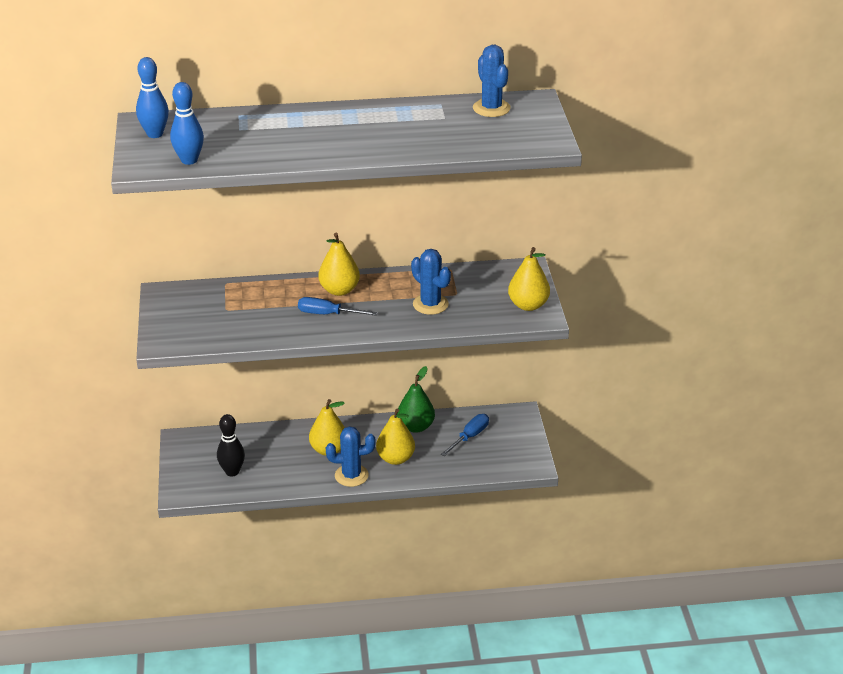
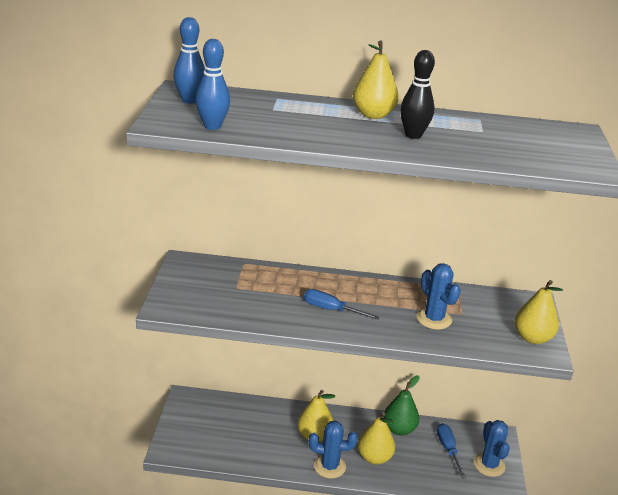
camera: 10 degrees right, 5 degrees down
(232, 472) = (221, 439): black bowling pin -> black bowling pin (413, 135)
(339, 290) = (348, 289): yellow pear -> yellow pear (373, 115)
(469, 437) = (448, 450): blue screwdriver -> blue screwdriver turned 60 degrees counterclockwise
(491, 108) = (532, 130): blue cactus -> blue cactus (489, 465)

